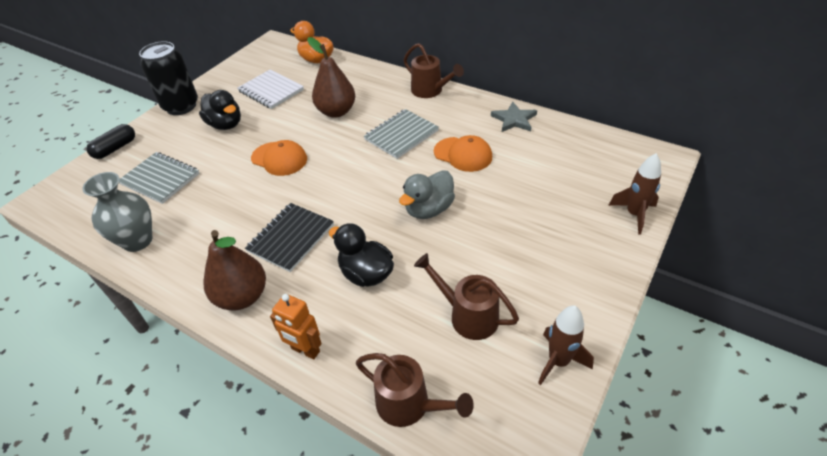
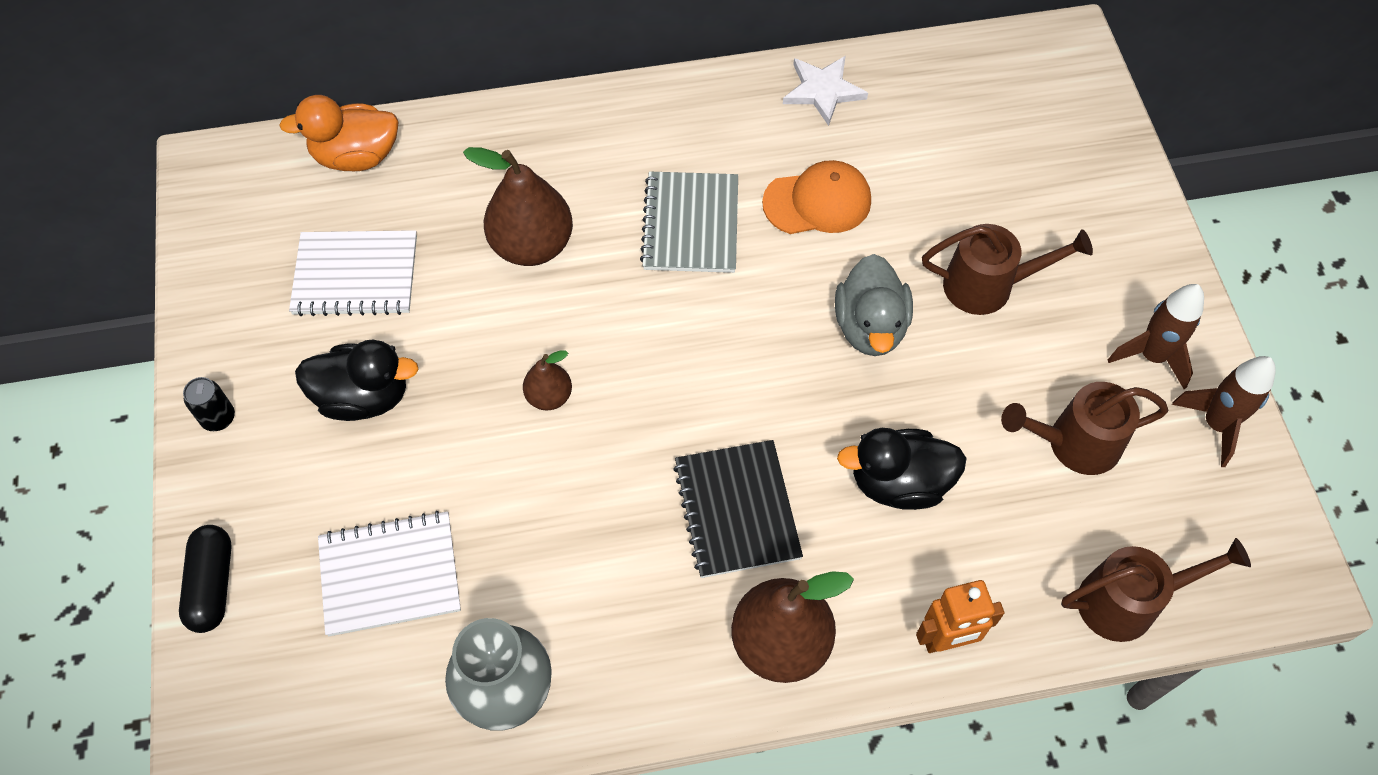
camera: 45 degrees left, 15 degrees up
(160, 179) = (390, 574): grey notebook -> white notebook
(181, 106) = (218, 418): black can -> black can, size x0.42
(279, 159) = (549, 396): orange cap -> brown pear
(430, 91) = (640, 108): brown watering can -> brown watering can (989, 286)
(514, 119) = (823, 91): grey star -> white star
(634, 214) = (1114, 160): brown rocket -> brown rocket (1151, 356)

